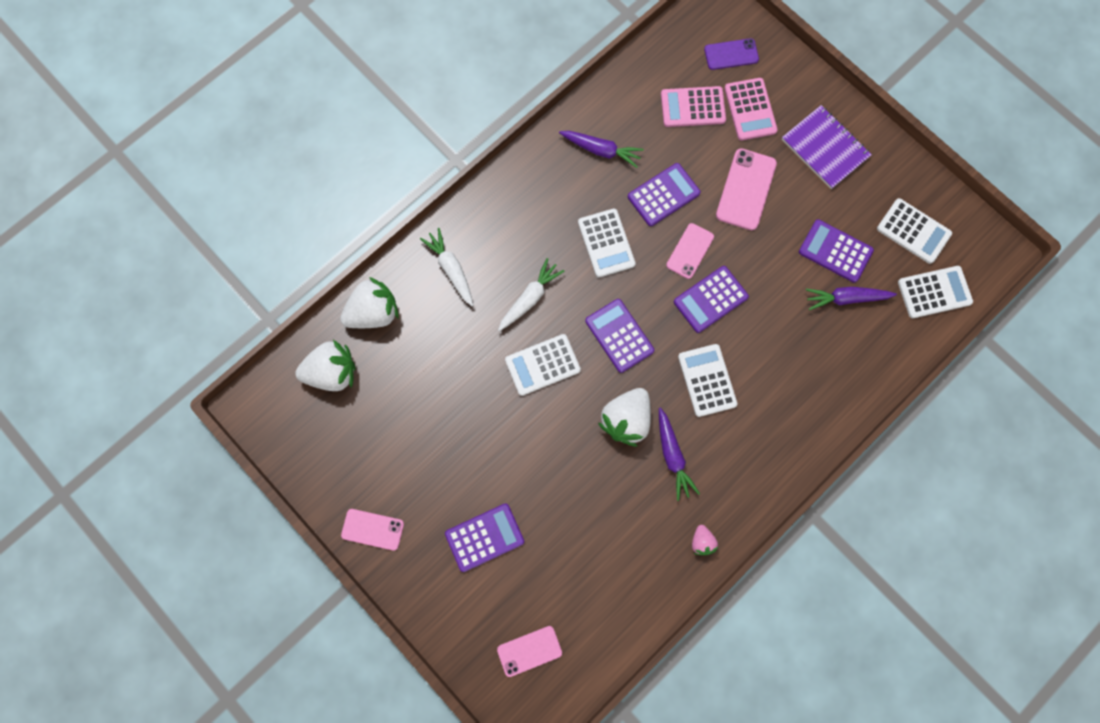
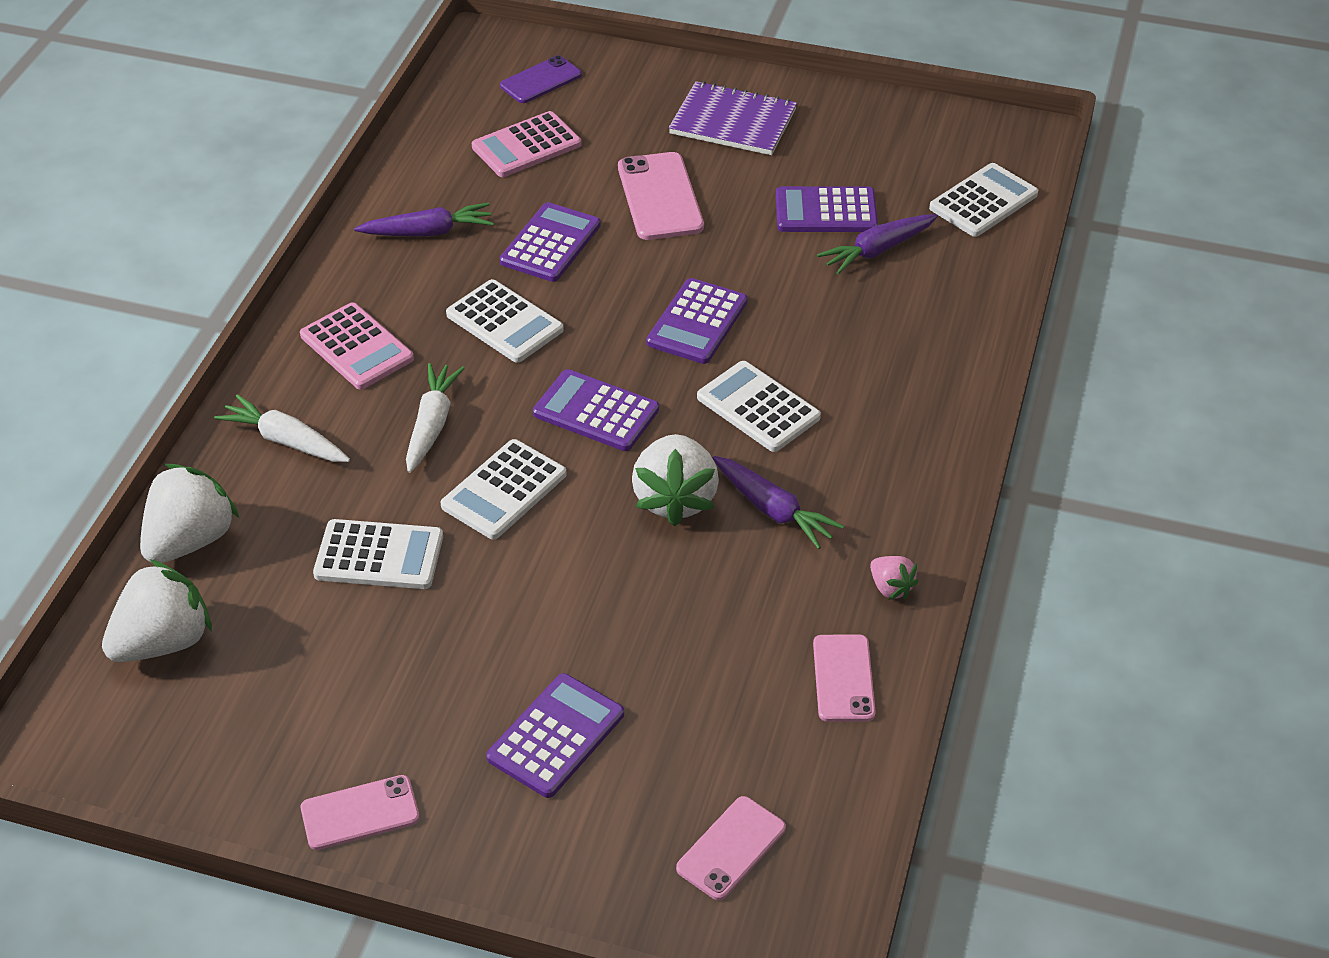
camera: 30 degrees left, 30 degrees down
(690, 251) = (630, 285): pink phone -> pink phone (843, 678)
(750, 109) = (606, 121): pink calculator -> pink calculator (356, 347)
(913, 231) = (908, 156): white calculator -> white calculator (379, 556)

